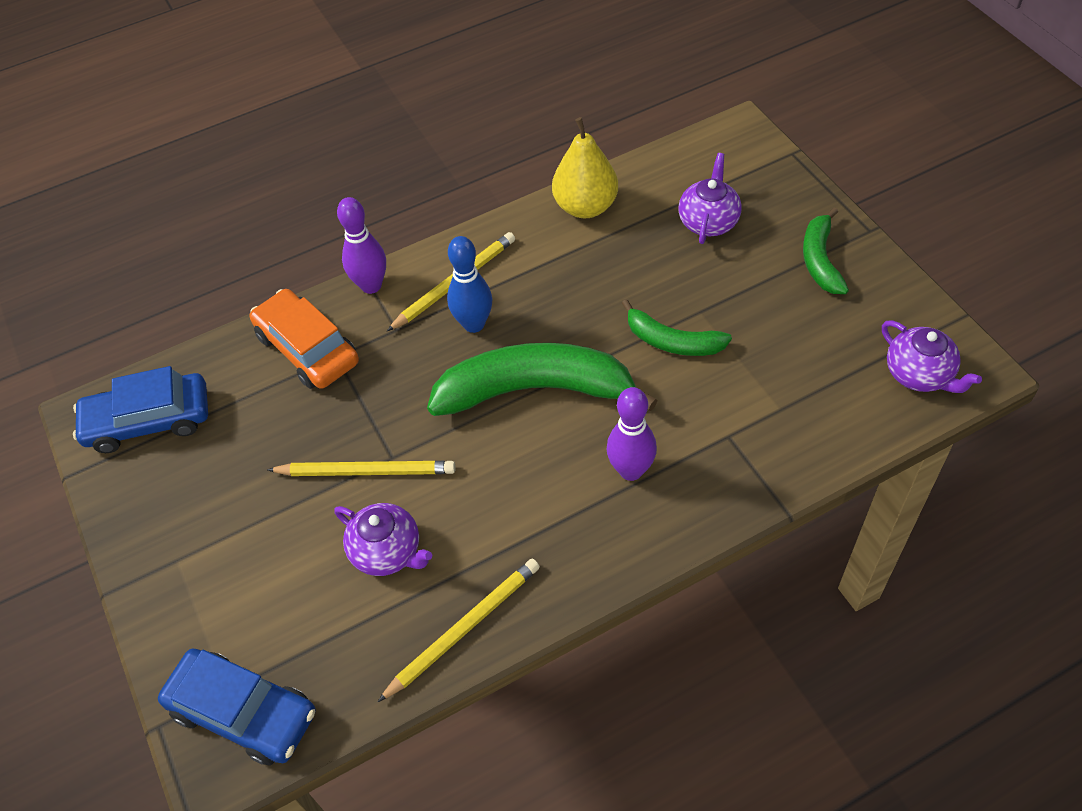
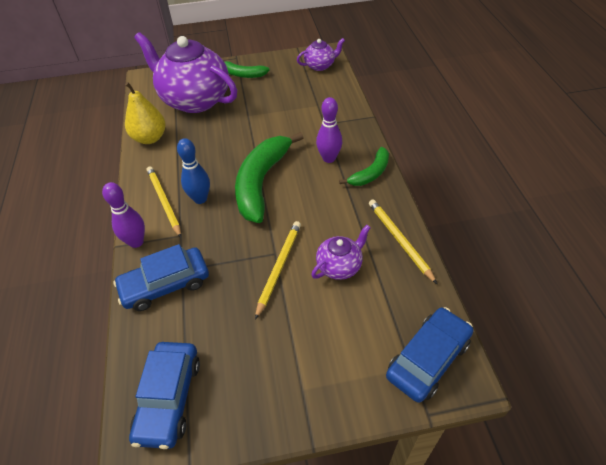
camera: 75 degrees left, 5 degrees down
(307, 349) = (165, 284): orange car -> blue car
(672, 341) = (260, 128): green banana -> green banana (370, 173)
(708, 222) = (195, 100): purple teapot -> purple teapot, size x2.20

